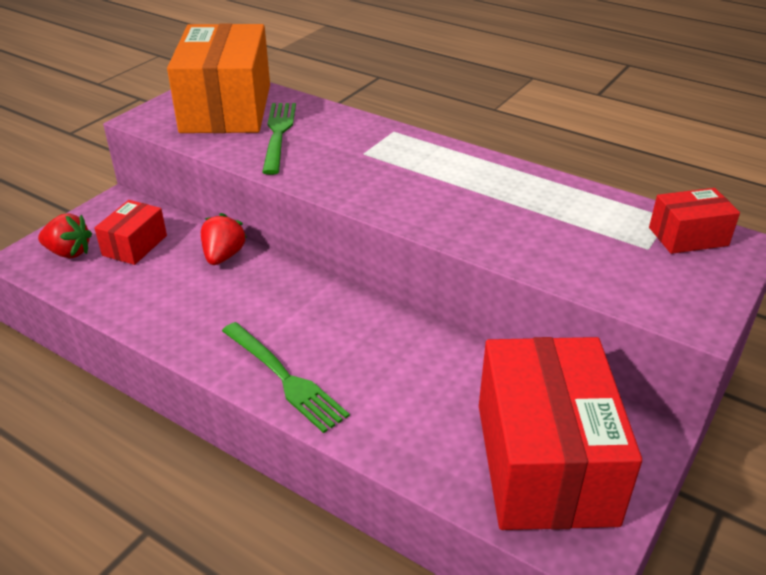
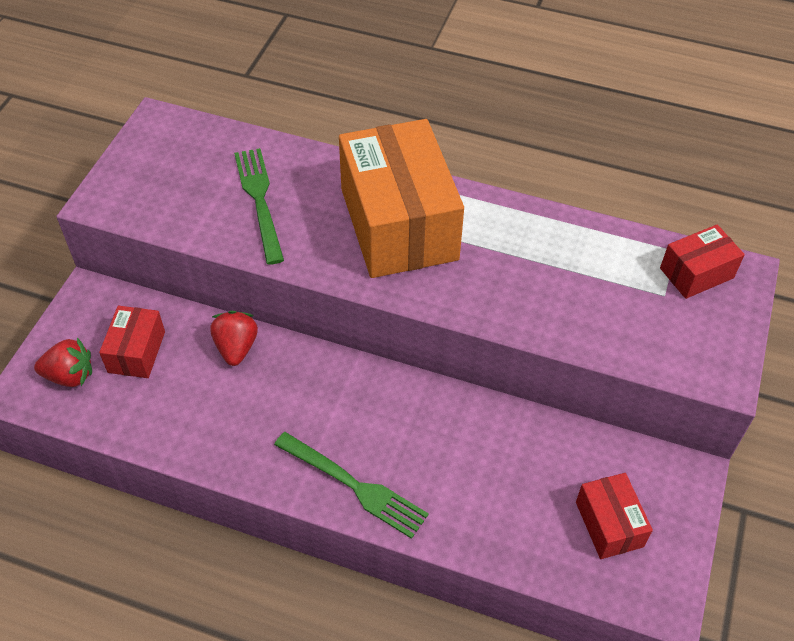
camera: 15 degrees left, 15 degrees up
(226, 108) = (186, 168): orange box -> orange box (398, 224)
(544, 462) = (609, 524): red box -> red box, size x0.47

